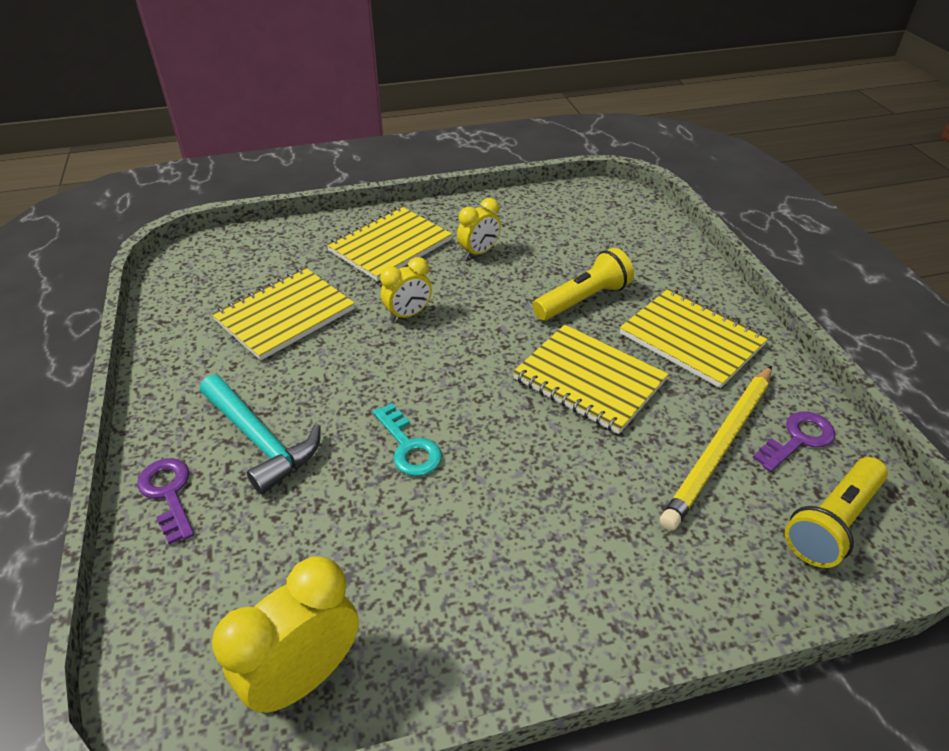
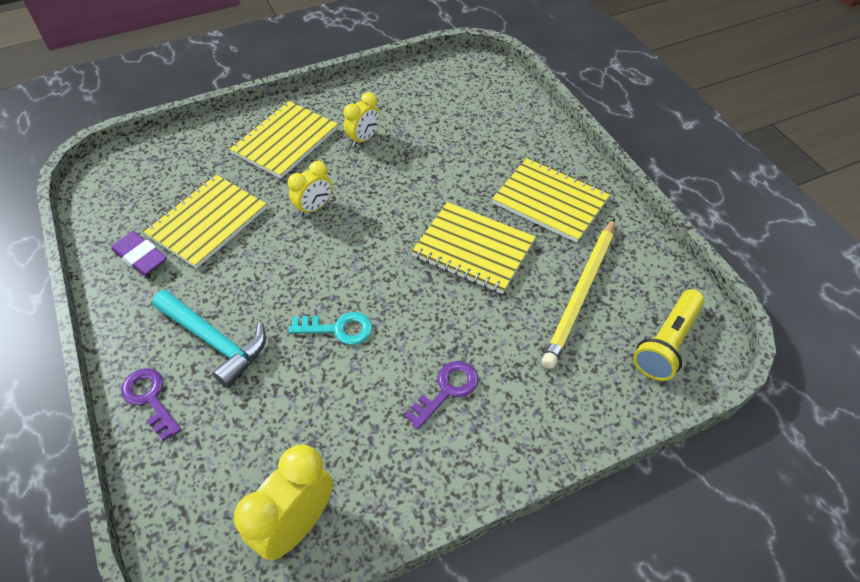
camera: 10 degrees left, 10 degrees up
(203, 341) = (140, 257): none -> purple eraser
(409, 447) = (338, 329): turquoise key -> turquoise key turned 45 degrees counterclockwise
(583, 300) = (458, 175): yellow flashlight -> none
(798, 439) = (638, 278): purple key -> purple key (447, 390)

